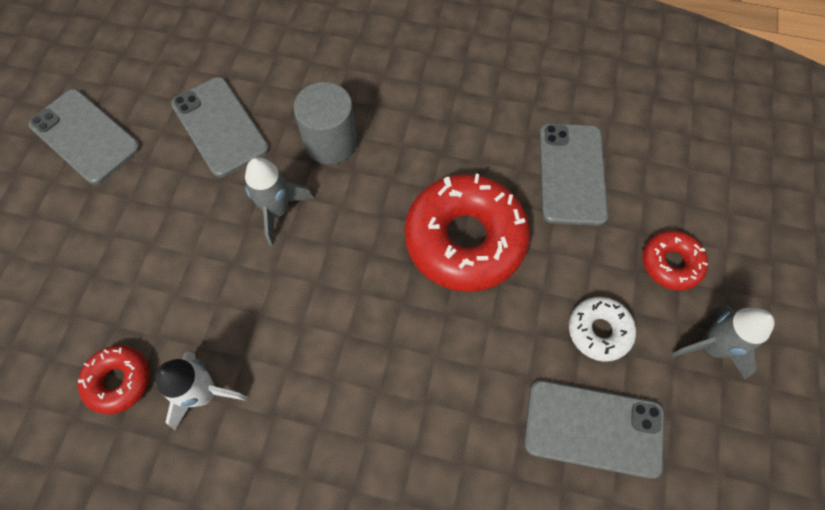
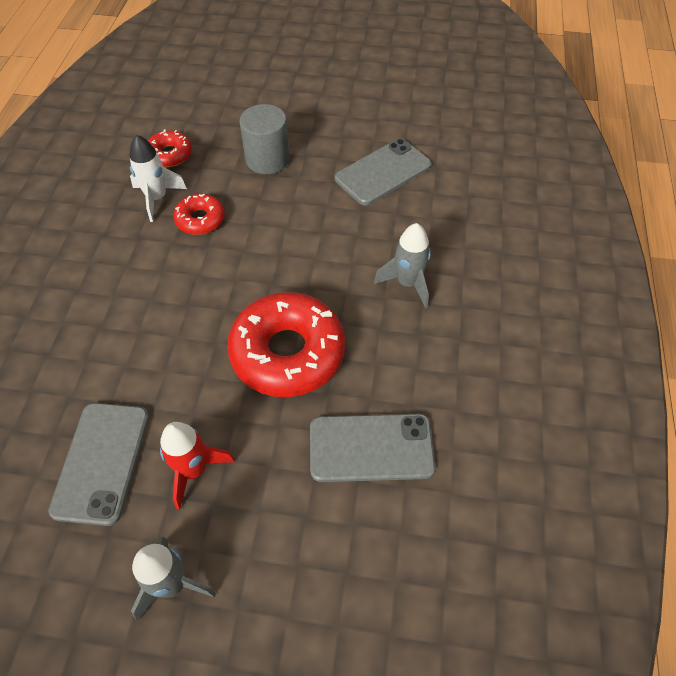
camera: 85 degrees right, 10 degrees down
(85, 136) = (361, 101): grey phone -> none
(278, 211) = (307, 218): grey rocket -> grey rocket (407, 283)
(331, 142) = (379, 245): grey cylinder -> grey cylinder (267, 159)
(599, 331) = (194, 470): white donut -> red rocket
(671, 263) = (268, 548): red donut -> red donut (200, 219)

